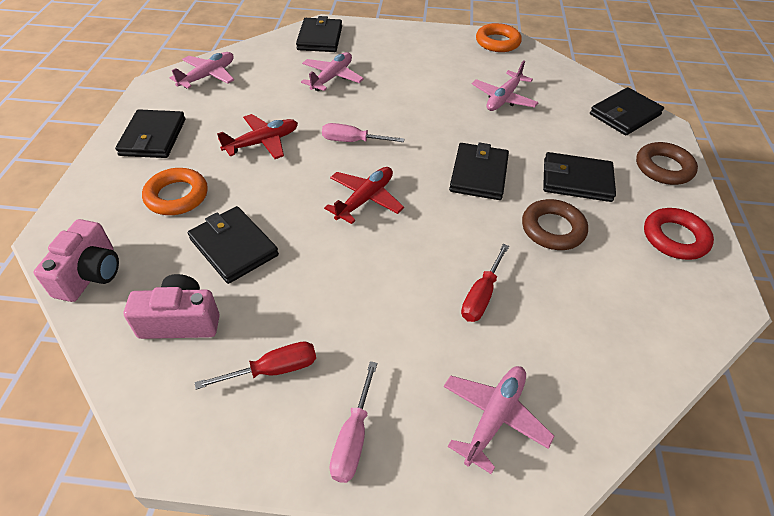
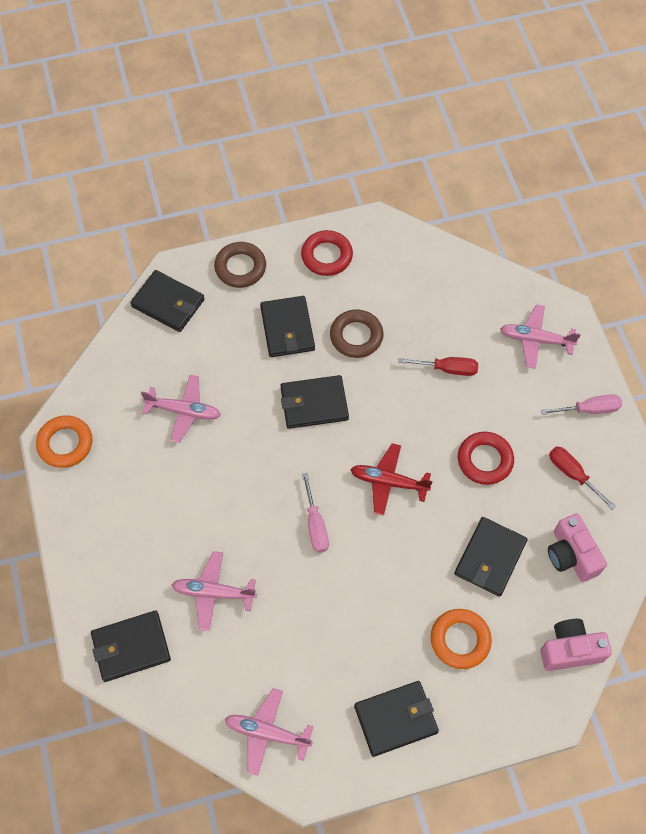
camera: 110 degrees left, 15 degrees up
(263, 142) = (355, 606): red plane -> none
(344, 286) = (485, 460): none -> red ring

